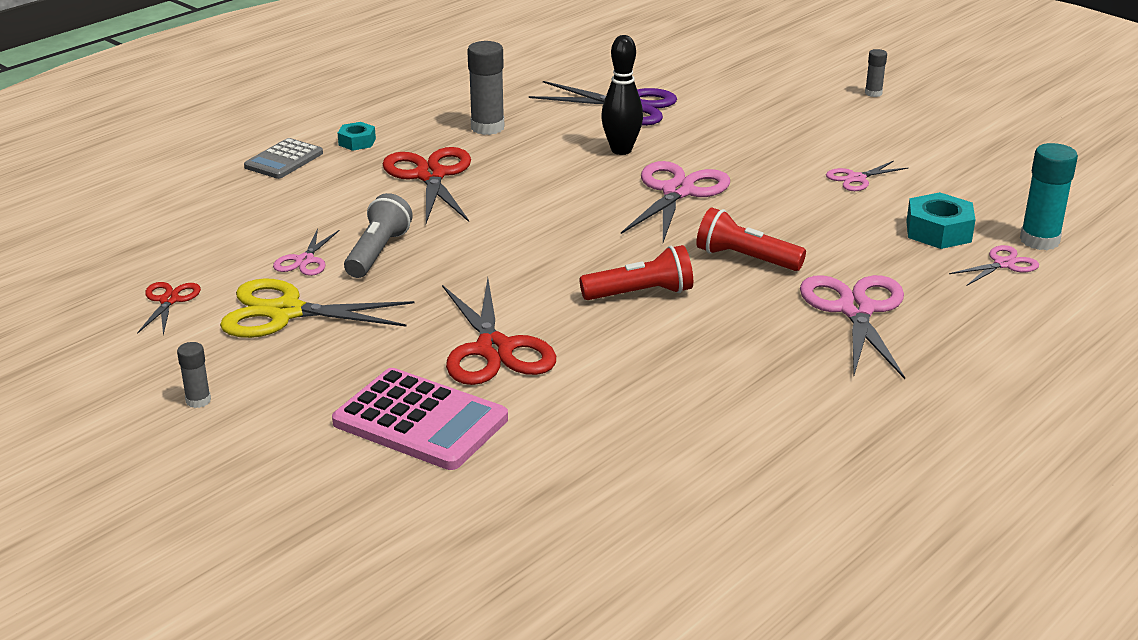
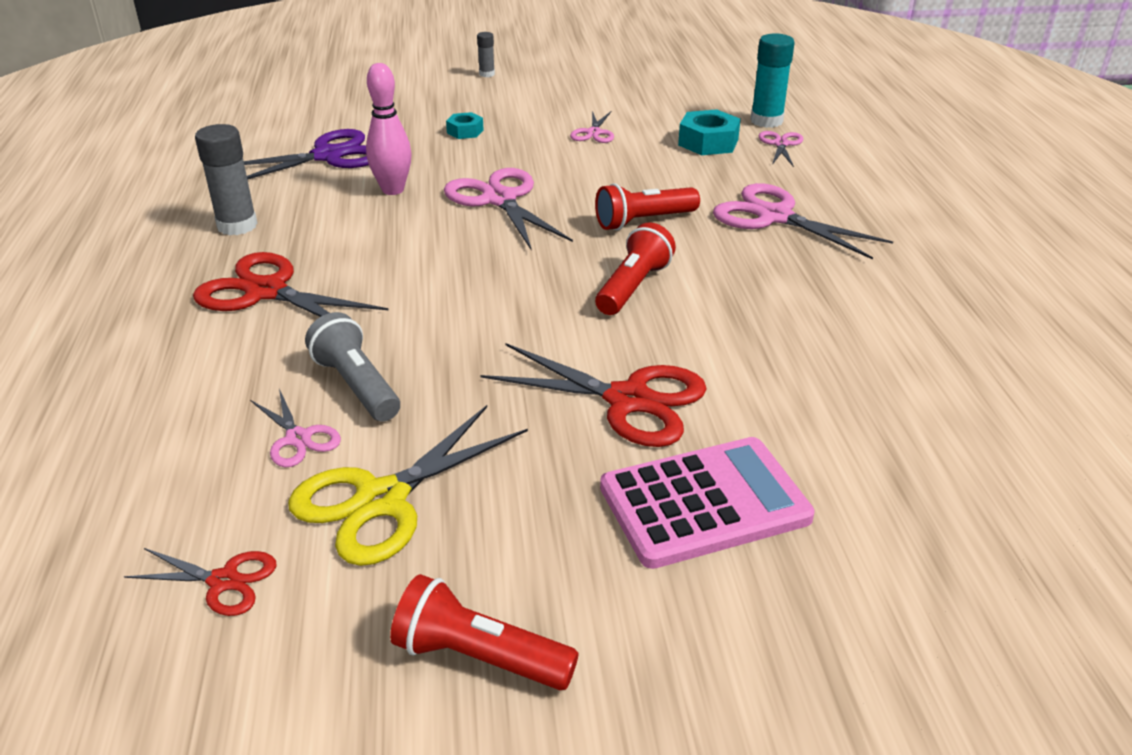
camera: 50 degrees left, 5 degrees up
(169, 300) = (223, 581): red scissors -> red scissors turned 150 degrees clockwise
(198, 400) = (479, 657): grey glue stick -> red flashlight
(284, 160) = (70, 358): grey calculator -> none
(357, 142) = (124, 300): turquoise nut -> turquoise nut (465, 131)
(621, 150) = (393, 190): black bowling pin -> pink bowling pin

